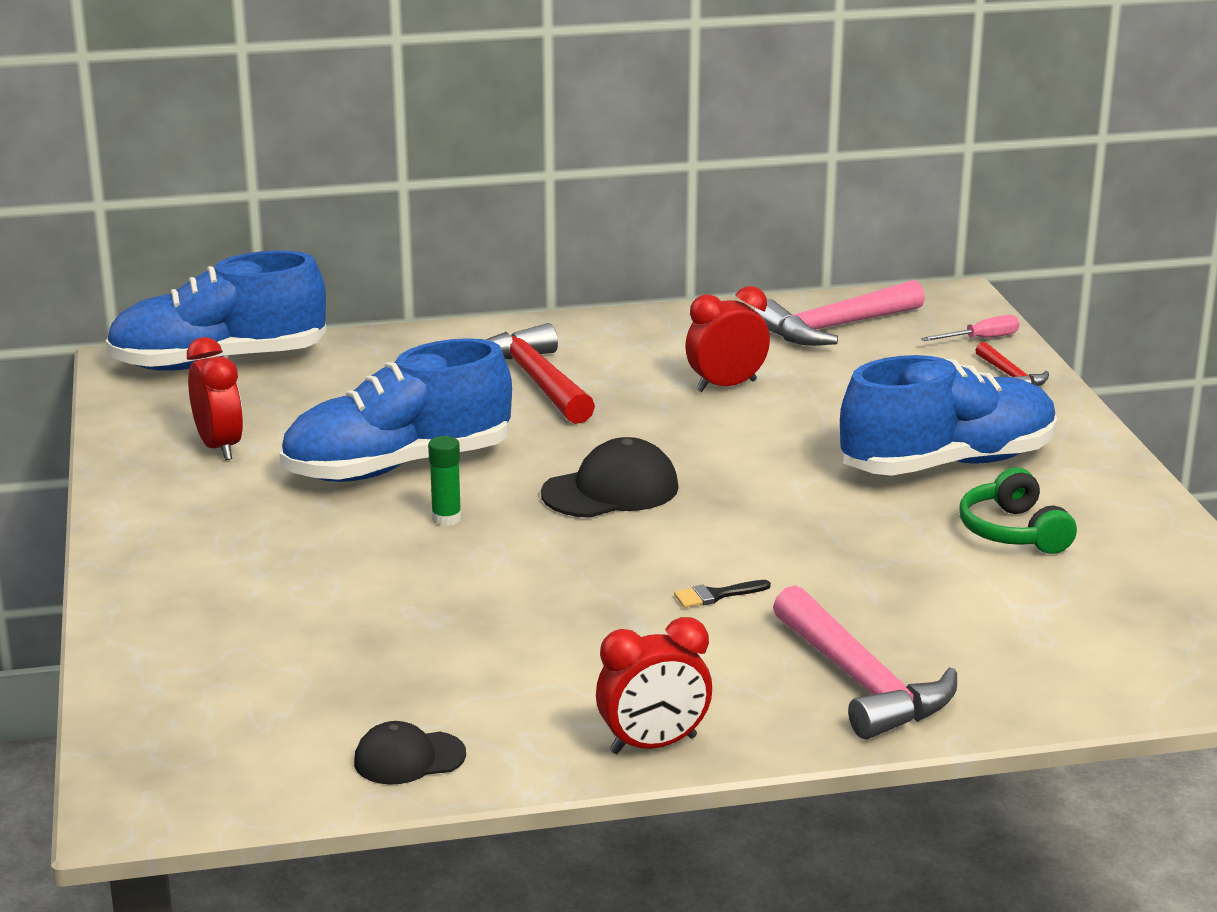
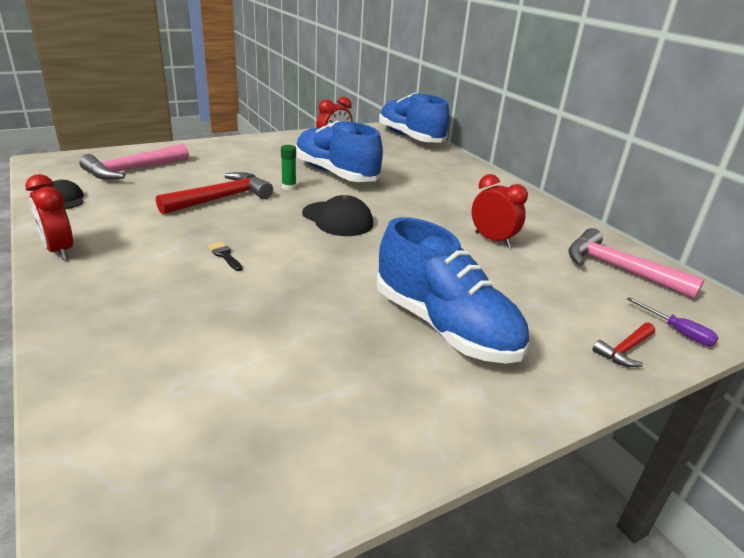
camera: 70 degrees right, 5 degrees up
(536, 381) = (450, 192): red hammer -> red hammer (222, 198)
(862, 683) = (117, 309): pink hammer -> pink hammer (132, 170)
(980, 339) = (677, 331): pink screwdriver -> purple screwdriver
(1013, 532) = (349, 363): green headphones -> none

